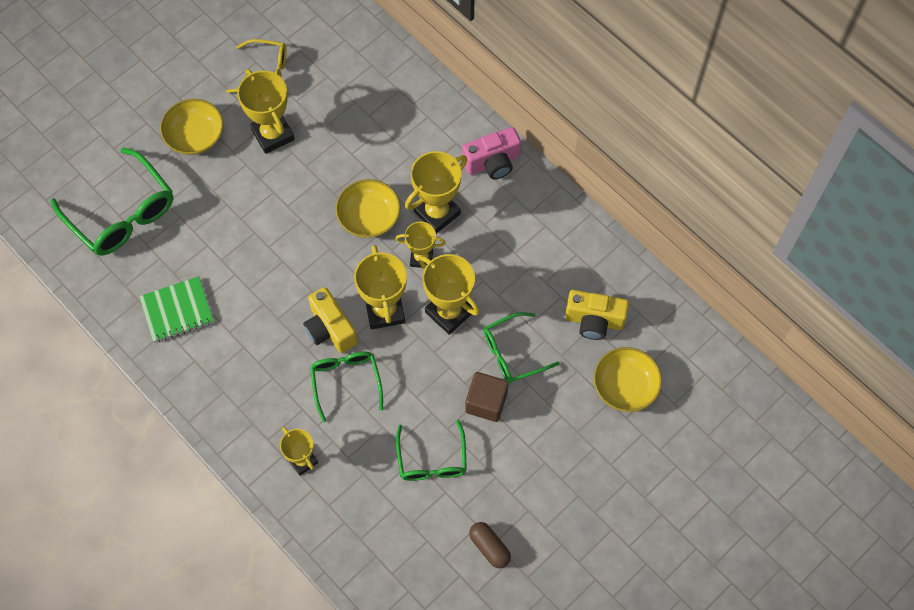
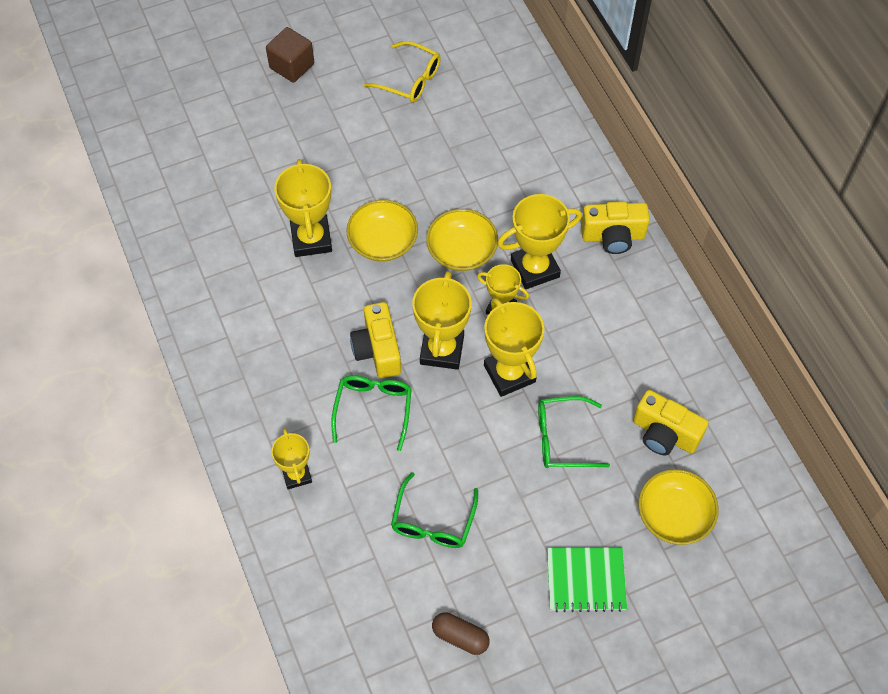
camera: 20 degrees right, 5 degrees down
(122, 214) = (214, 170): green glasses -> none
(177, 311) = (230, 281): green notebook -> green notebook (586, 580)
(195, 136) = (316, 118): yellow bowl -> yellow bowl (383, 241)
(273, 134) = (394, 140): yellow trophy -> yellow trophy (311, 239)
(486, 402) = (514, 480): brown cube -> brown cube (292, 66)
(489, 547) = (460, 636): brown capsule -> brown capsule turned 45 degrees counterclockwise
(492, 163) = (613, 236): pink camera -> yellow camera

